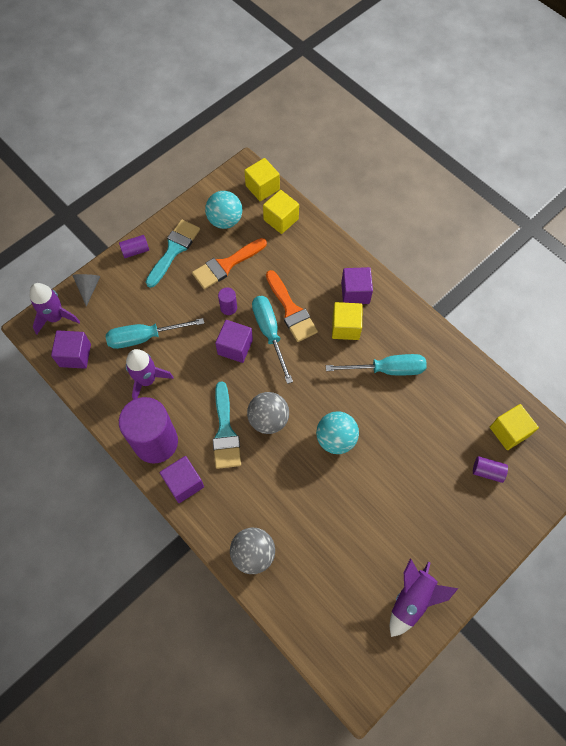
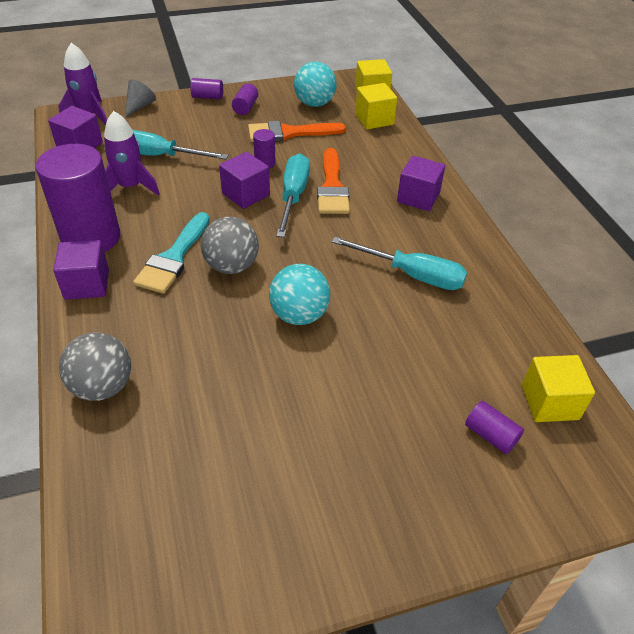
camera: 25 degrees right, 20 degrees down
(174, 250) = (245, 107): turquoise brush -> purple cylinder
(345, 327) = (386, 221): yellow cube -> none
(412, 599) = (274, 546): purple rocket -> none

